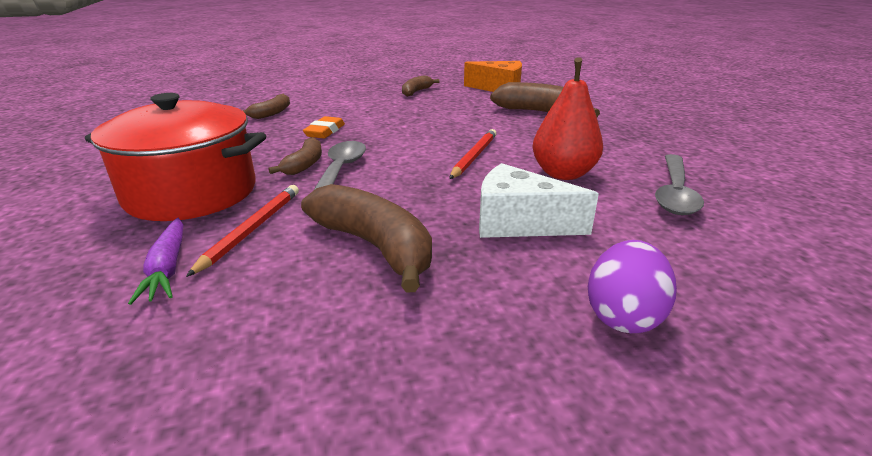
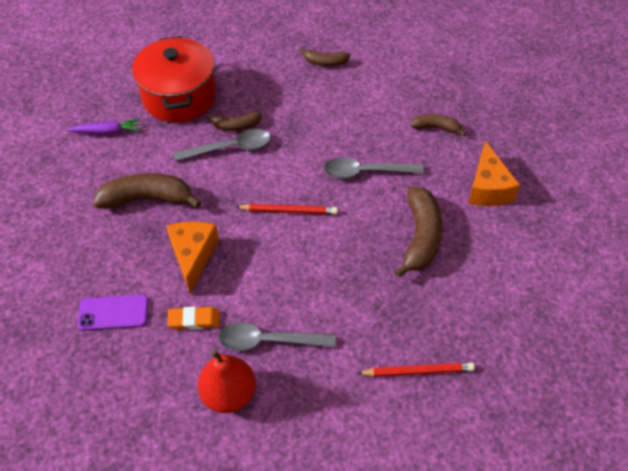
camera: 70 degrees right, 25 degrees up
(167, 268) = (107, 132): purple carrot -> purple carrot turned 150 degrees counterclockwise
(252, 229) = (149, 143): red pencil -> red pencil (418, 371)
(325, 131) = (300, 110): orange eraser -> orange eraser (194, 320)
(375, 246) = (147, 199): brown banana -> brown banana turned 120 degrees counterclockwise
(446, 119) = (366, 172): none -> grey spoon
(519, 223) = (193, 256): white cheese -> orange cheese
(563, 174) = (277, 270): red pear -> red pear (229, 394)
(623, 316) = (113, 313): purple egg -> purple phone

